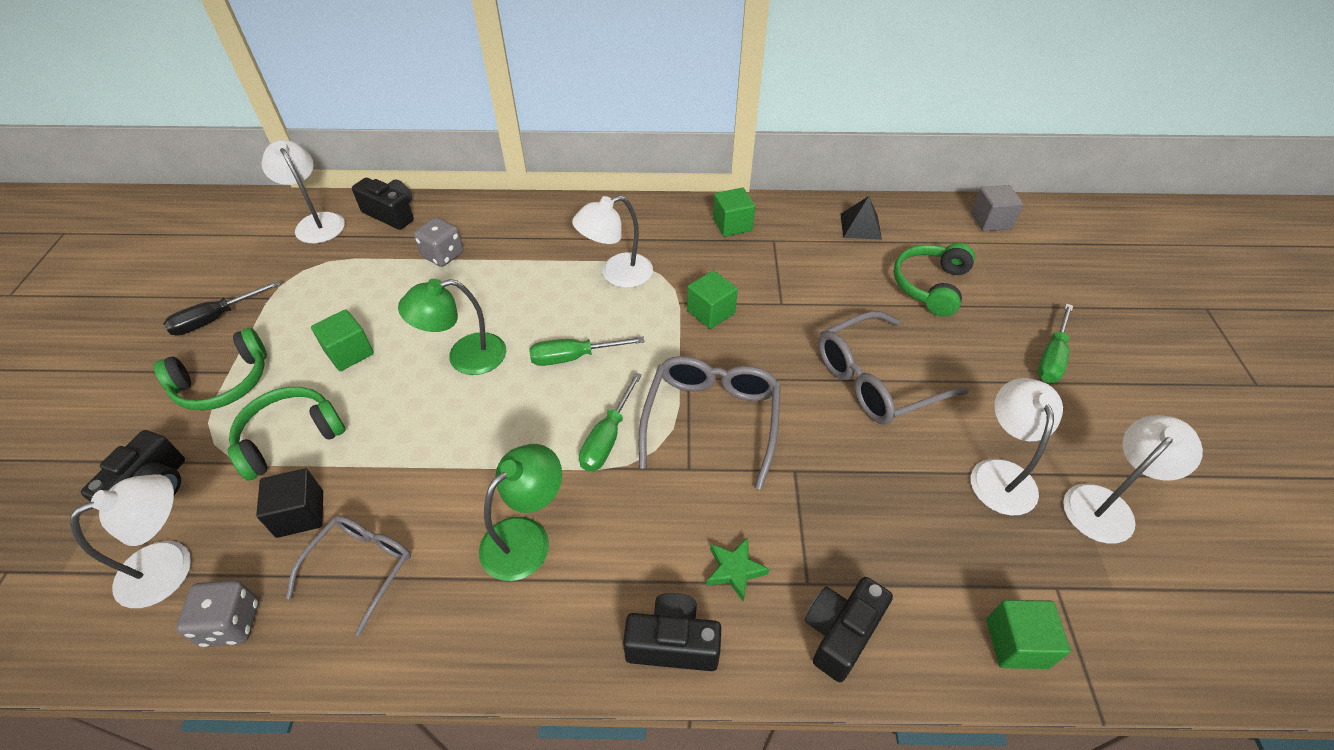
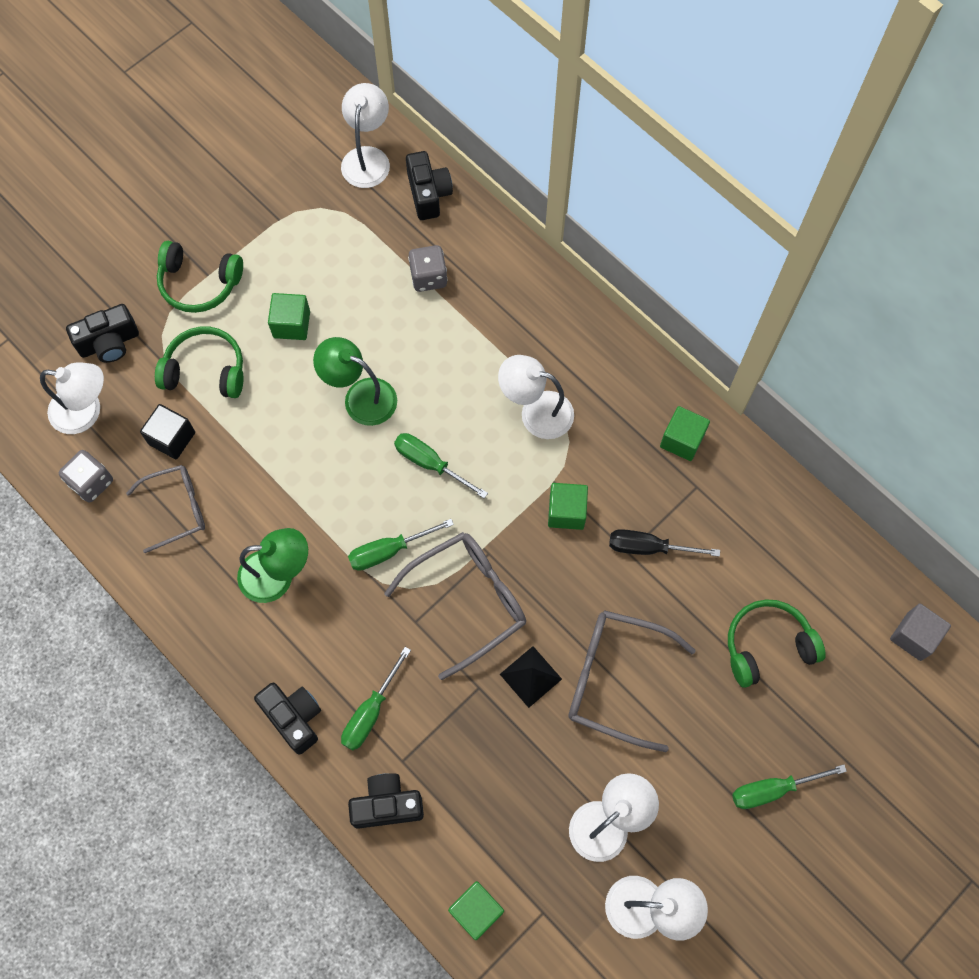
camera: 45 degrees right, 20 degrees up
(215, 319) = (232, 213): black screwdriver -> black screwdriver (648, 548)
(734, 570) = (370, 712): green star -> green screwdriver
(860, 226) = (789, 538): black pyramid -> black pyramid (530, 676)

